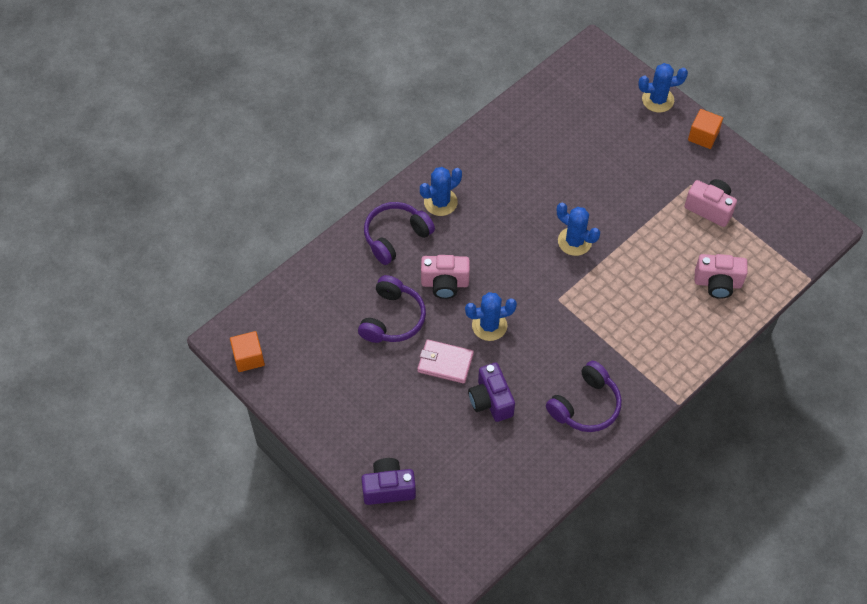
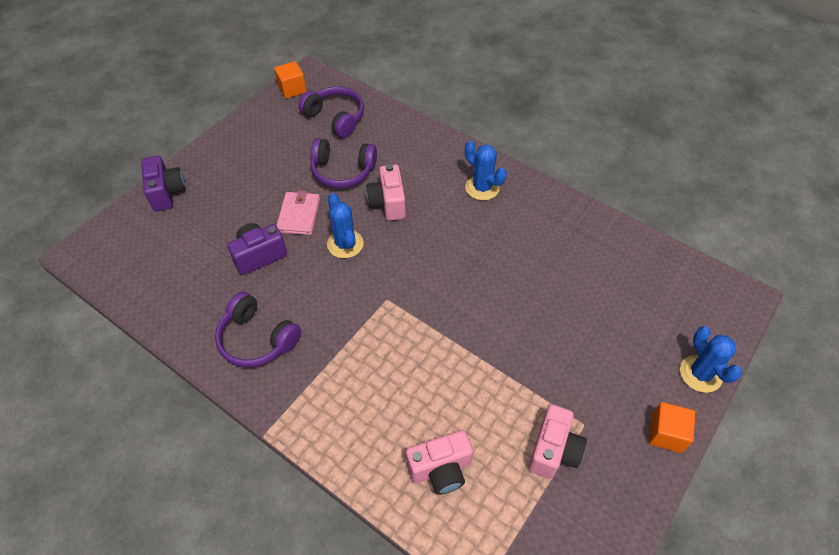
camera: 80 degrees right, 5 degrees down
(396, 237) = (433, 161): purple headphones -> purple headphones (335, 118)
(574, 241) = (464, 306): blue cactus -> none
(717, 283) = (440, 469): pink camera -> pink camera turned 105 degrees counterclockwise

